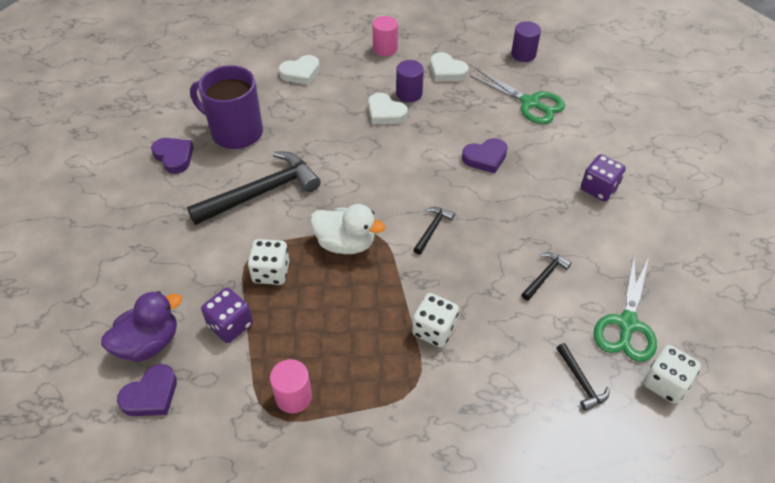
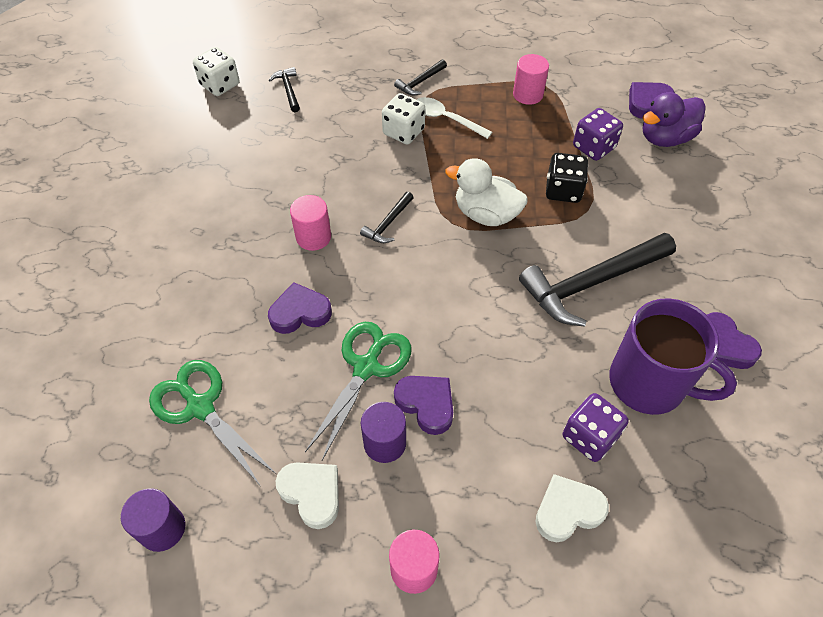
camera: 175 degrees left, 5 degrees up
(271, 272) = (563, 190): white dice -> black dice
(385, 113) = (426, 404): white heart -> purple heart
(389, 351) = (446, 119): none -> white spoon
(493, 213) = (313, 237): none -> pink cylinder
(544, 276) = (283, 169): black hammer -> black hammer (420, 82)
(599, 188) = (176, 259): purple dice -> purple dice (589, 437)
(627, 324) = (226, 125): green scissors -> green scissors (366, 367)

